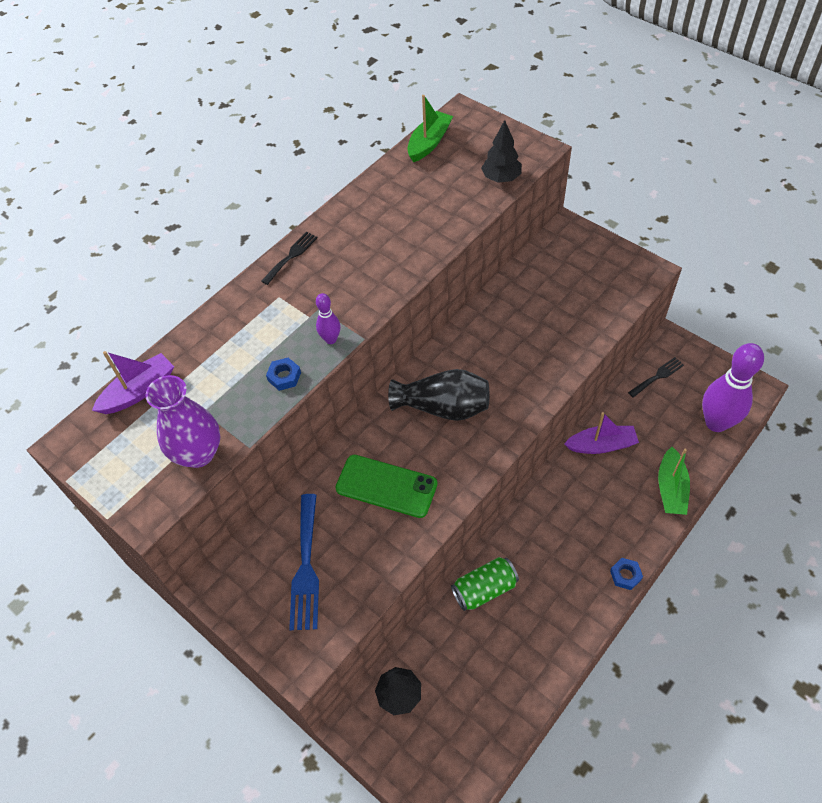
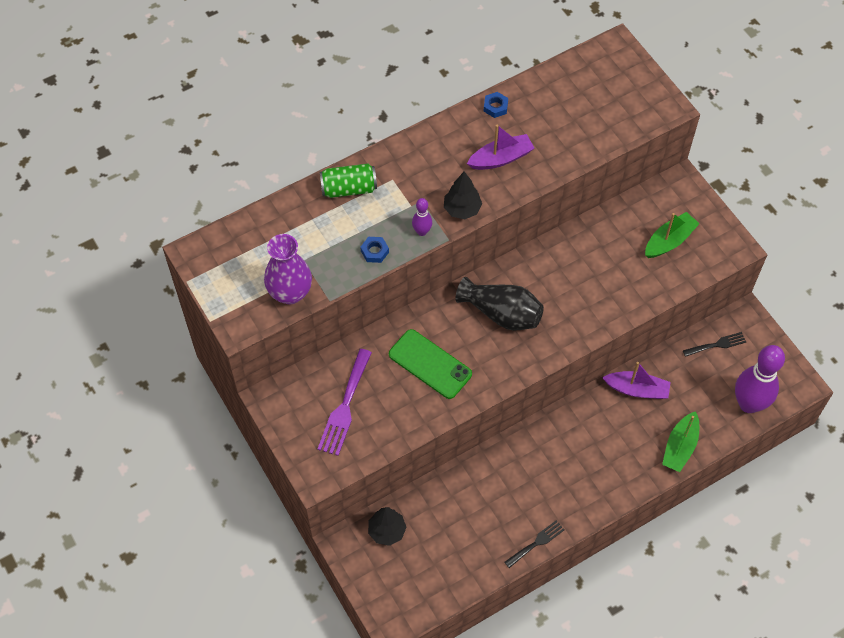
camera: 15 degrees right, 5 degrees up
(139, 391) = (258, 226): purple boat -> purple boat (501, 158)
(291, 256) = (415, 145): black fork -> black fork (536, 543)
(306, 567) = (345, 407): blue fork -> purple fork
(429, 143) = (574, 69): green boat -> green boat (669, 241)
(484, 589) = (486, 475): green can -> green can (349, 188)
(501, 178) = (622, 127): black tree -> black tree (462, 209)
(625, 575) = (607, 504): blue nut -> blue nut (495, 107)

